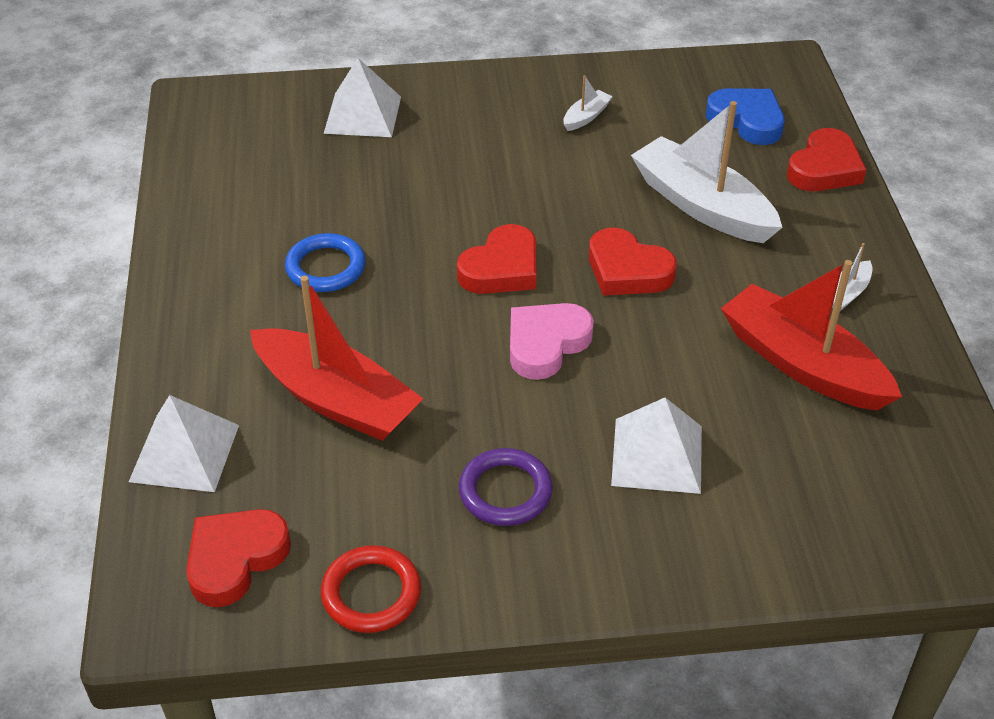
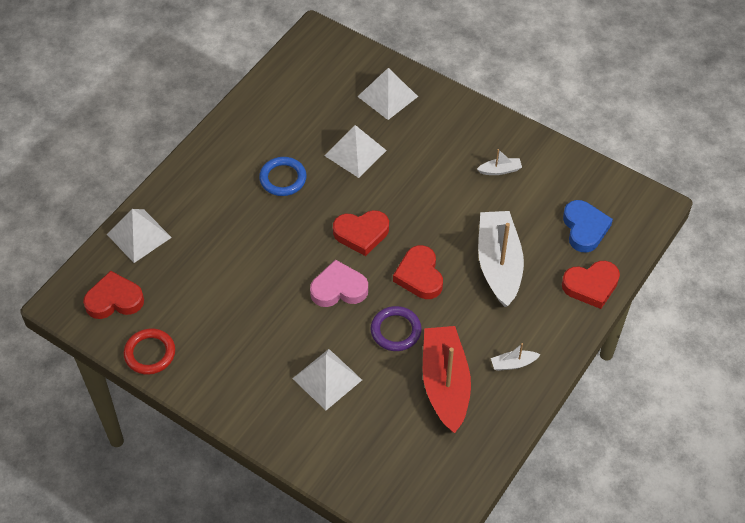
camera: 40 degrees right, 10 degrees up
(336, 399) = (221, 253): red boat -> none
(390, 190) = (355, 153): none -> white pyramid
(505, 491) = (246, 348): purple ring -> purple ring (395, 330)

